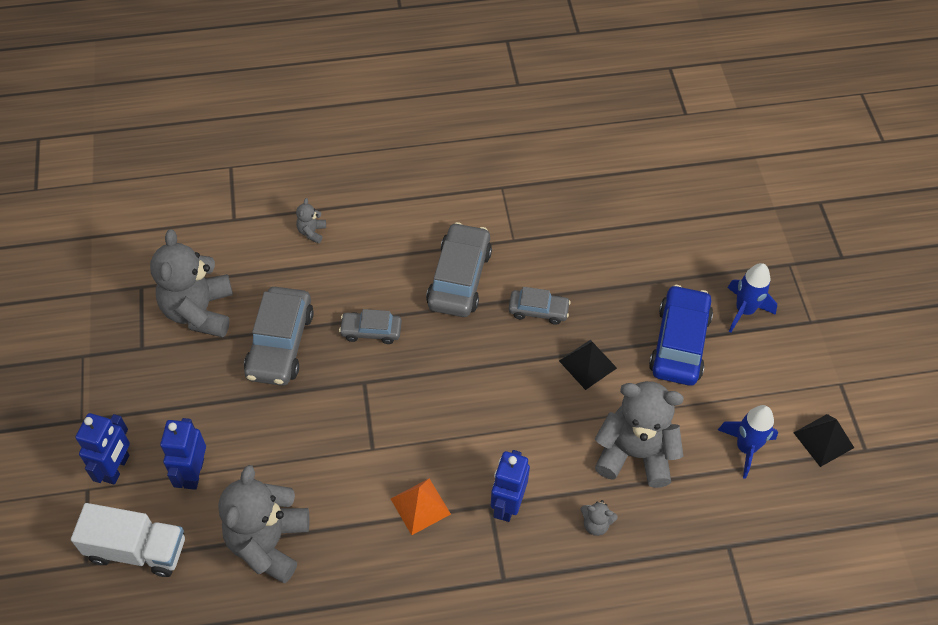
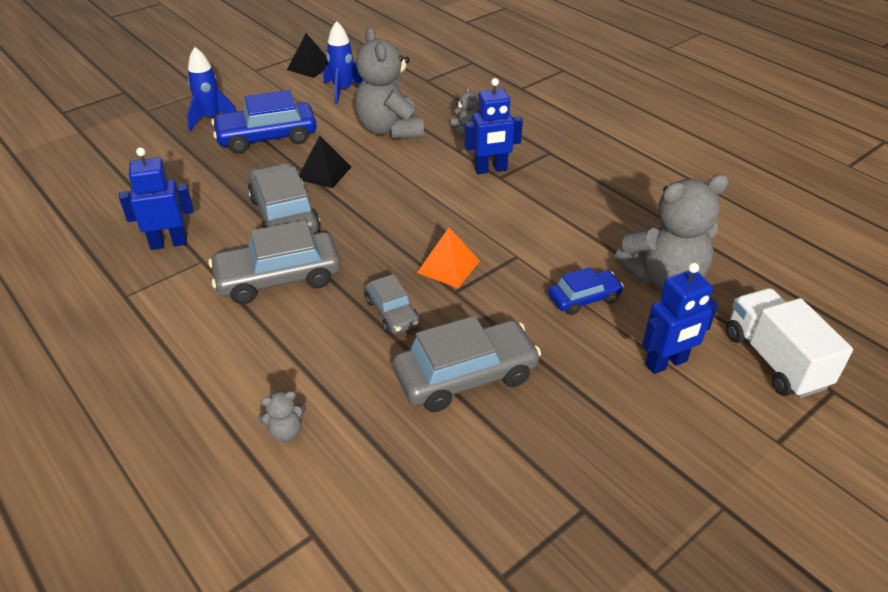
camera: 120 degrees left, 15 degrees down
(117, 468) = (731, 430): blue robot -> blue robot (169, 243)
(199, 311) = (485, 479): grey teddy bear -> none
(291, 465) = (584, 298): none -> blue car
(420, 506) = (538, 209): orange pyramid -> orange pyramid (448, 266)
(538, 310) = (284, 216): grey car -> grey car, size x1.76

